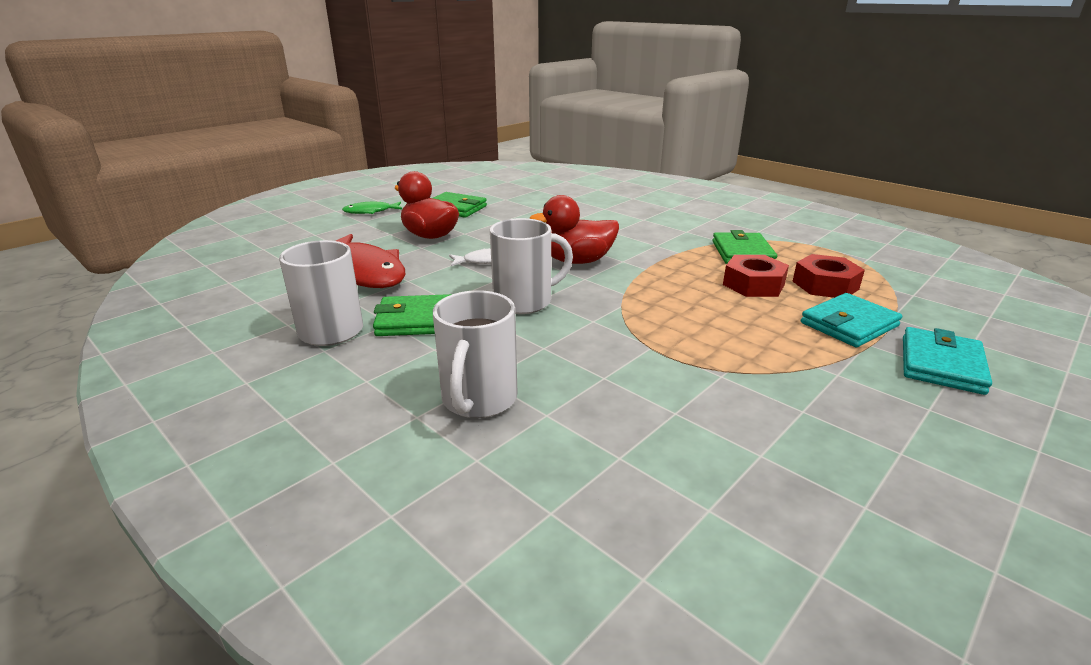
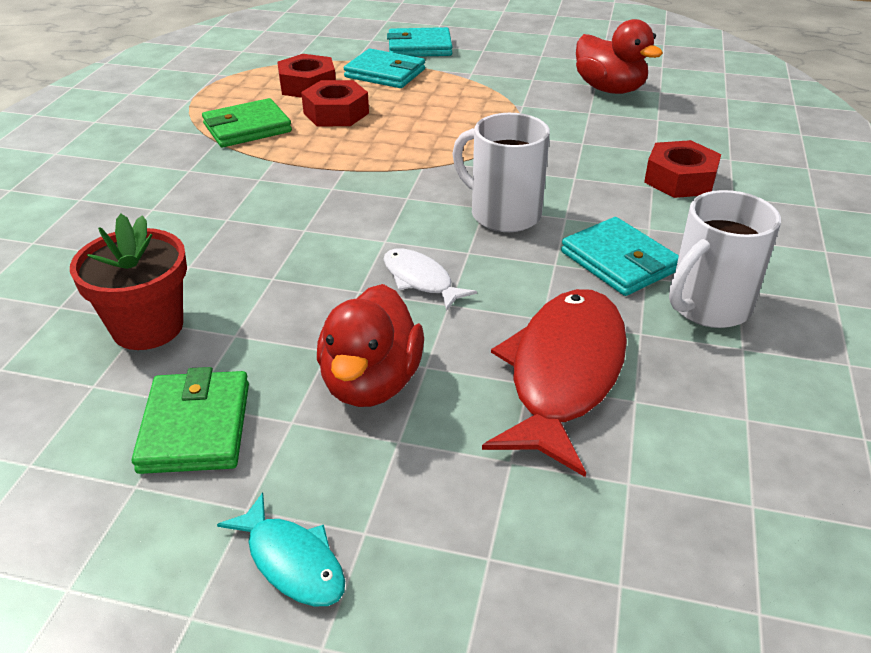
camera: 120 degrees left, 10 degrees up
(370, 211) = (292, 561): green fish -> turquoise fish
(417, 320) = (619, 261): green wallet -> turquoise wallet
(478, 400) = (680, 179): white mug -> red nut
(531, 208) = (148, 327): none -> red flower pot
(577, 261) = (360, 215): red duck -> red duck (609, 89)

